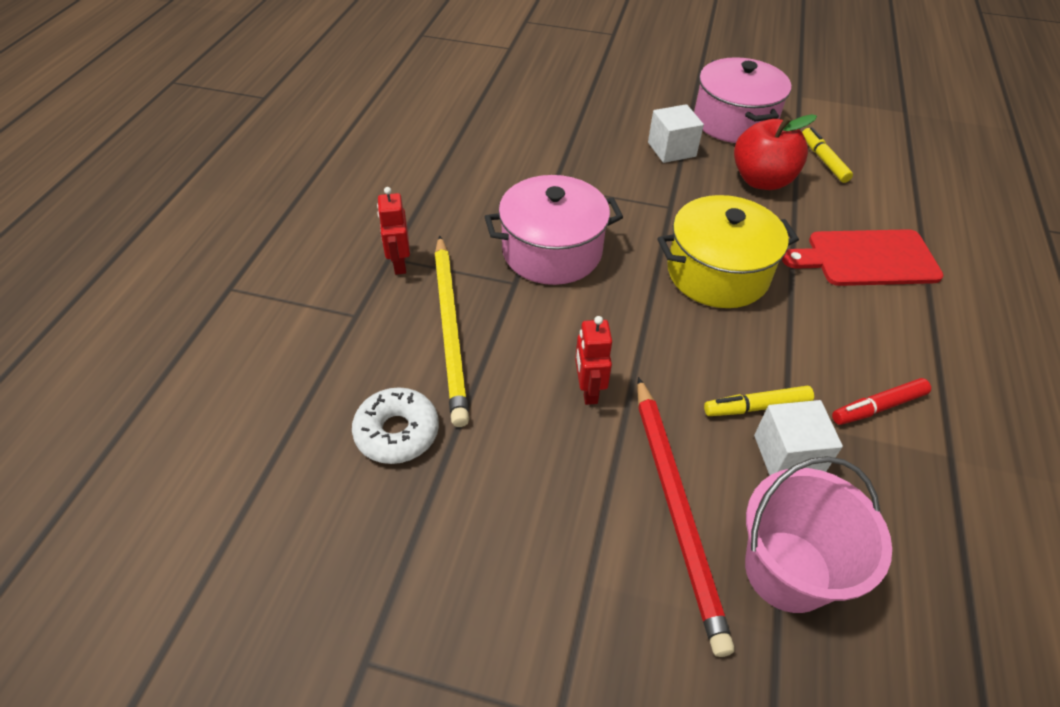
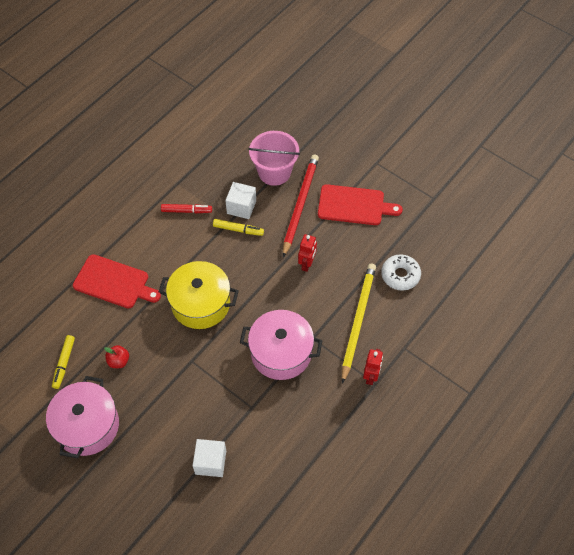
camera: 155 degrees left, 10 degrees up
(558, 555) = (354, 205): none -> red cutting board
(671, 149) = (153, 413): white cube -> white cube (210, 462)
(762, 180) = (119, 361): red apple -> red apple, size x0.50

